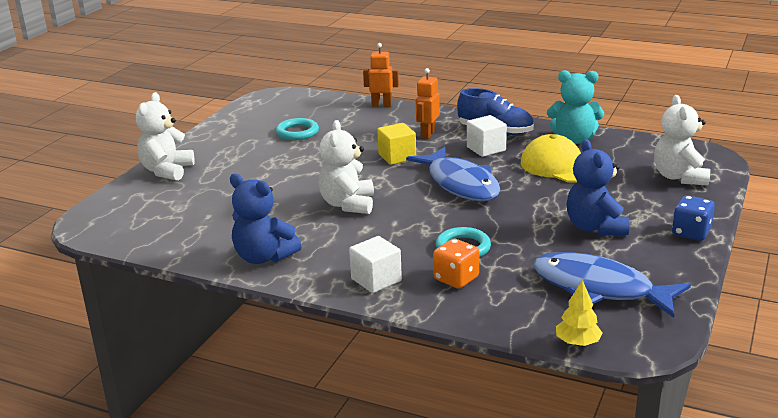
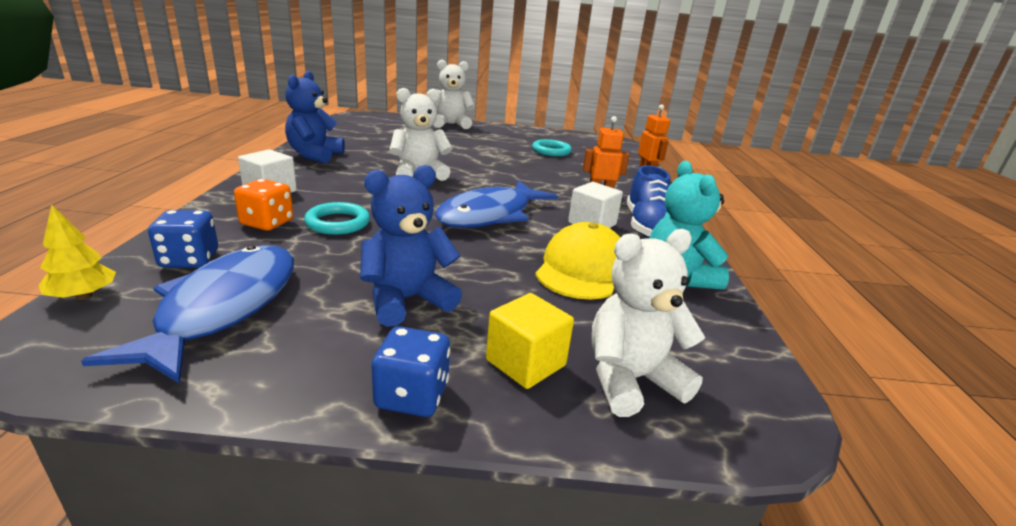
camera: 65 degrees right, 0 degrees up
(397, 157) = (533, 186): yellow cube -> yellow cube (525, 363)
(523, 308) = (189, 259): none -> blue dice

